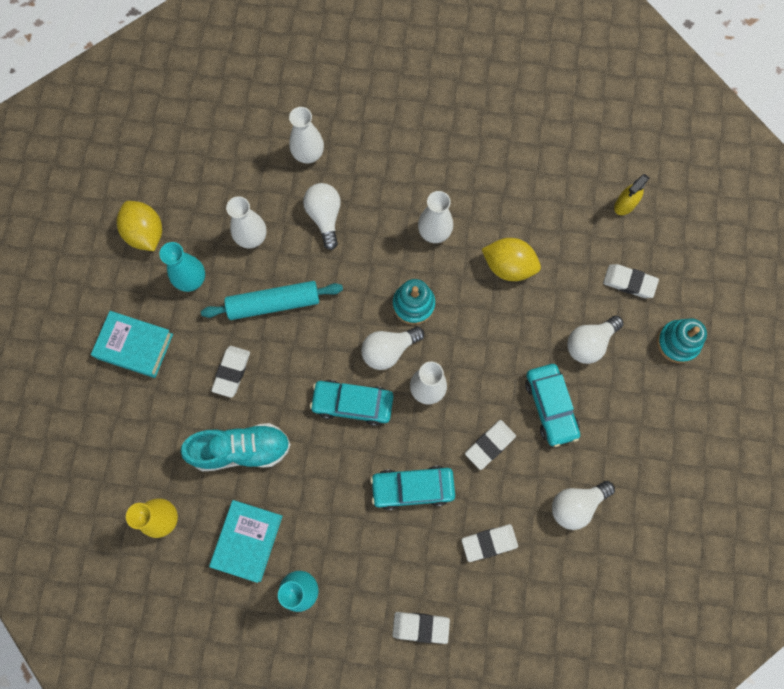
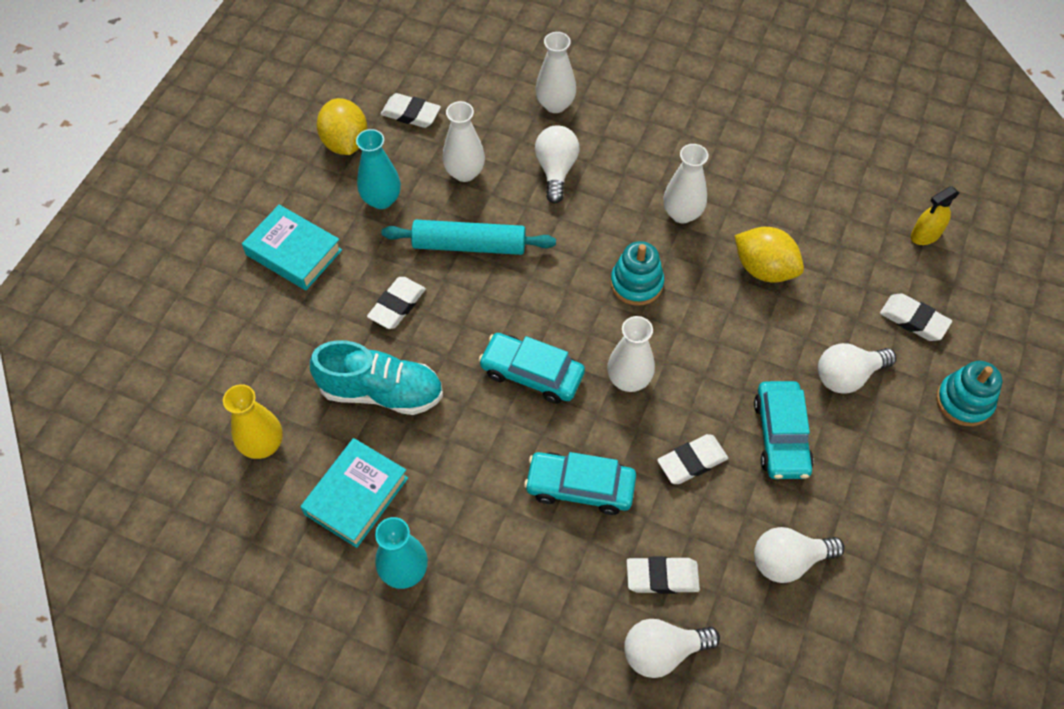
camera: 15 degrees right, 15 degrees down
(388, 350) = (592, 326): white light bulb -> white light bulb (662, 651)
(420, 627) = (545, 657): white eraser -> white eraser (411, 114)

